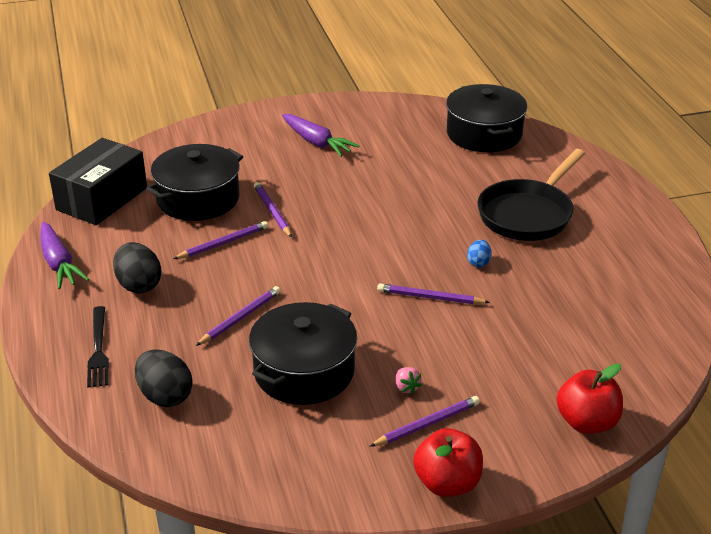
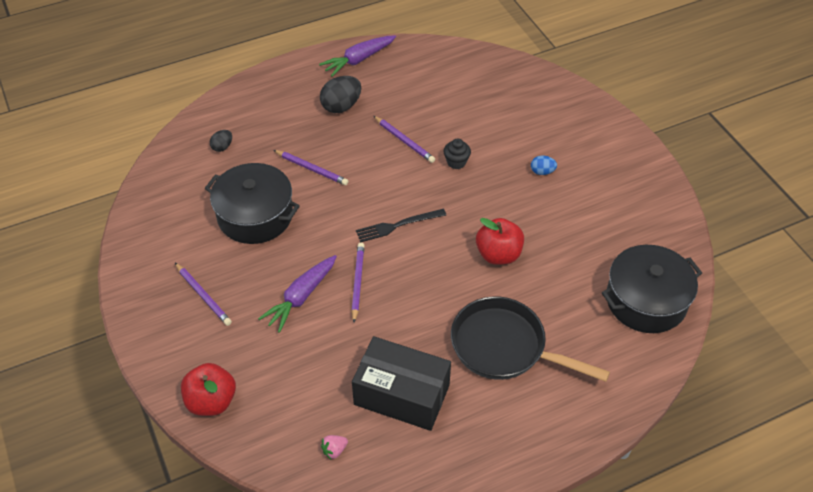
camera: 80 degrees right, 15 degrees up
(98, 349) = (266, 103): black fork -> black fork (397, 225)
(102, 199) = (446, 60): black box -> black box (401, 394)
(165, 396) = (222, 147): black egg -> black egg, size x0.55
(198, 199) = (462, 114): black pot -> none
(272, 212) = (456, 162): purple pencil -> black cupcake
(316, 142) = (579, 172): purple carrot -> purple carrot (301, 297)
(406, 387) = (243, 279): pink strawberry -> pink strawberry (334, 450)
(447, 483) = (143, 313): red apple -> red apple (498, 254)
(478, 262) = (415, 312): blue egg -> blue egg (542, 172)

